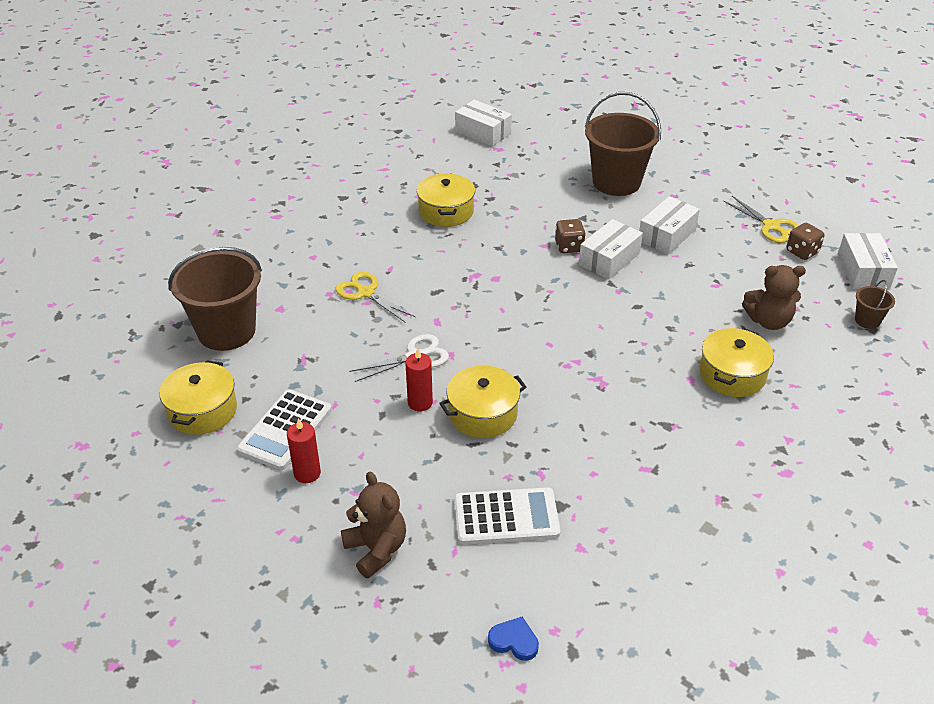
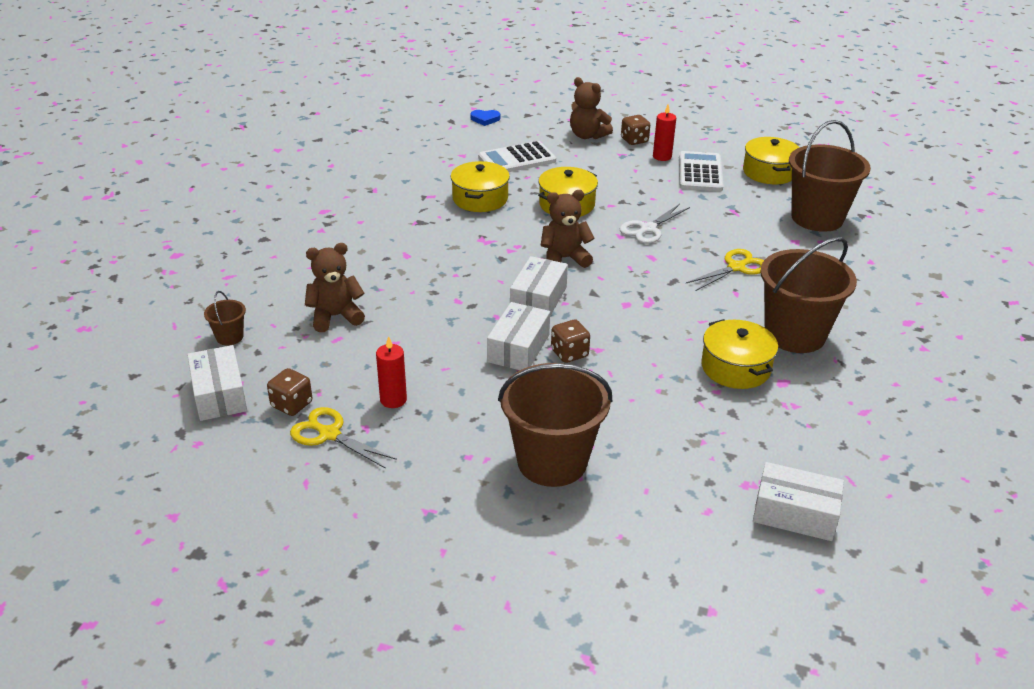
camera: 160 degrees right, 5 degrees down
(317, 519) = (634, 140): none -> brown dice
(365, 293) = (736, 267): yellow scissors -> yellow scissors turned 60 degrees counterclockwise
(376, 225) = (795, 334): none -> brown bucket
(420, 403) = (619, 202): red candle -> red candle (393, 400)
(525, 338) = (564, 259): none -> brown teddy bear
(667, 235) = (461, 392): white box -> white box (538, 299)
(732, 374) = (370, 265): yellow pot -> yellow pot (480, 199)

